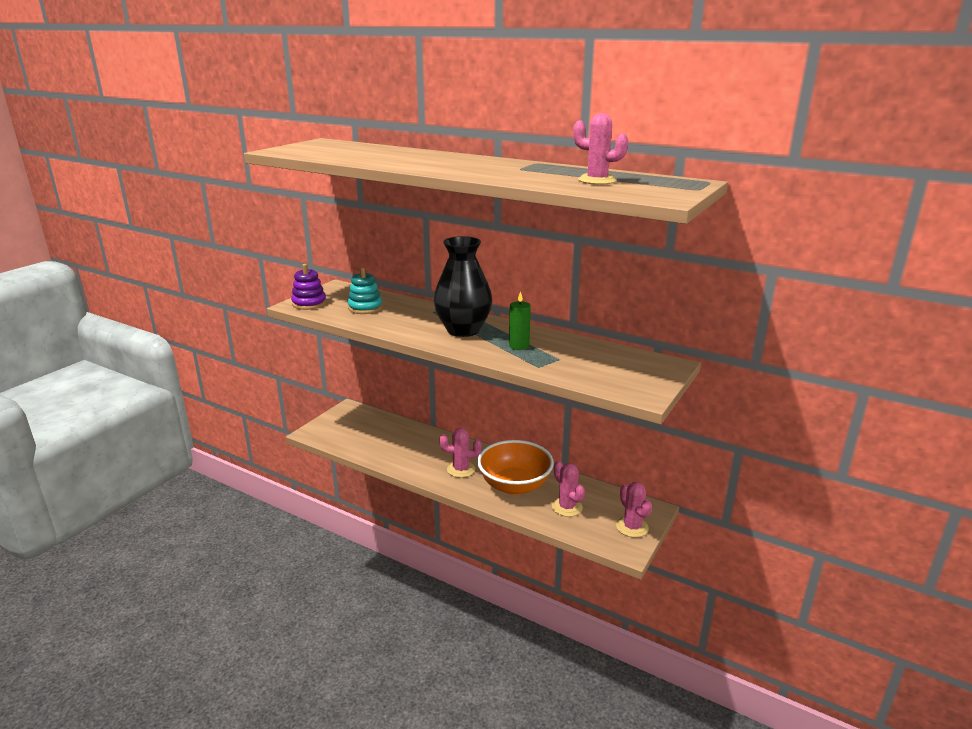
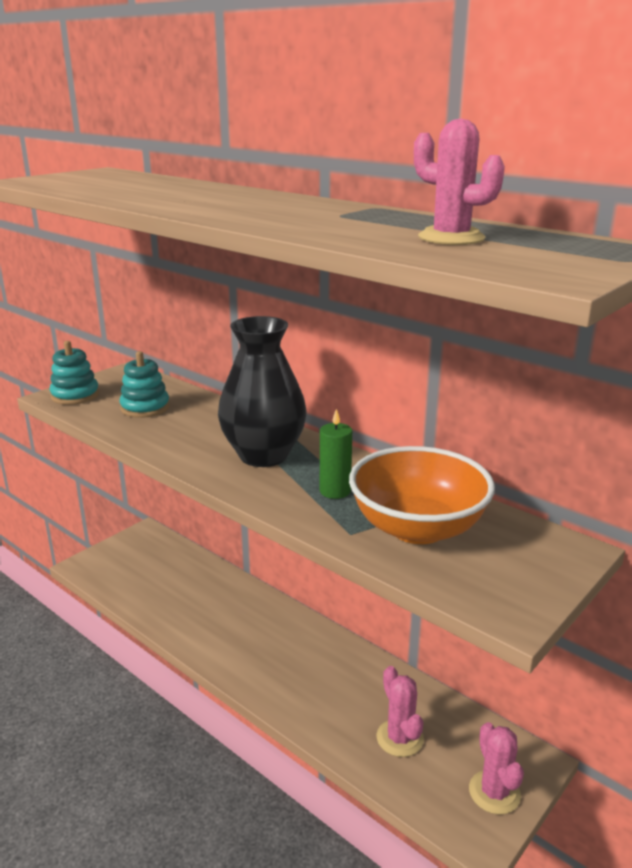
camera: 10 degrees right, 0 degrees up
(309, 303) = (75, 395): purple stacking toy -> turquoise stacking toy
(461, 469) = (262, 649): pink cactus -> none
(514, 485) = (331, 687): orange bowl -> orange bowl (417, 528)

